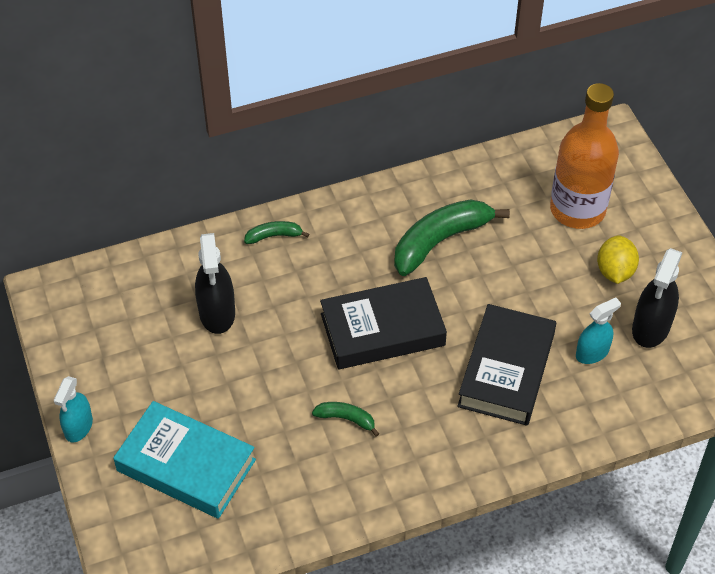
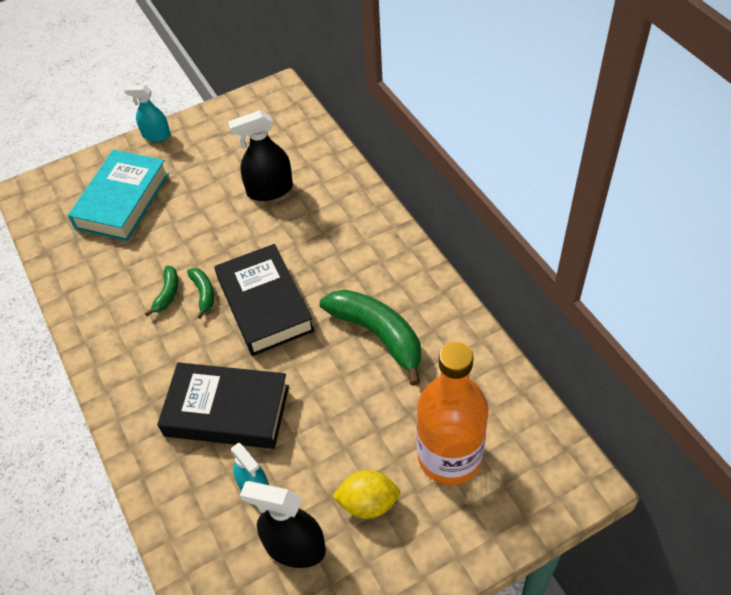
camera: 85 degrees right, 0 degrees up
(274, 236) = (358, 210): green banana -> green banana (203, 293)

